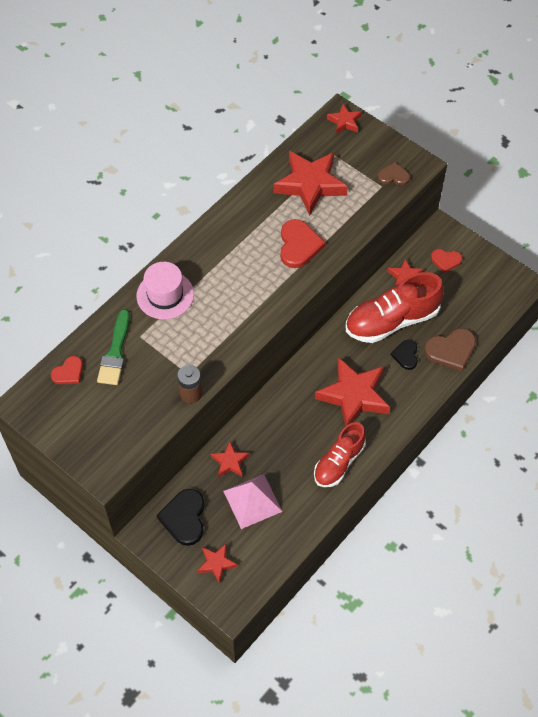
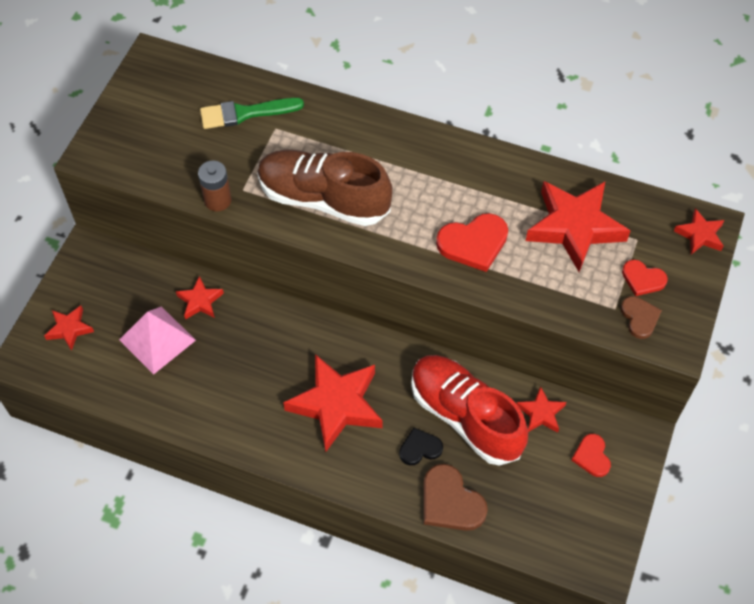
camera: 70 degrees right, 0 degrees up
(68, 372) = (204, 82): red heart -> red heart (642, 279)
(165, 295) = (340, 133): pink hat -> none
(184, 518) = (116, 280): black heart -> none
(221, 324) = (323, 199): none -> brown shoe
(339, 462) = (237, 415): red shoe -> none

